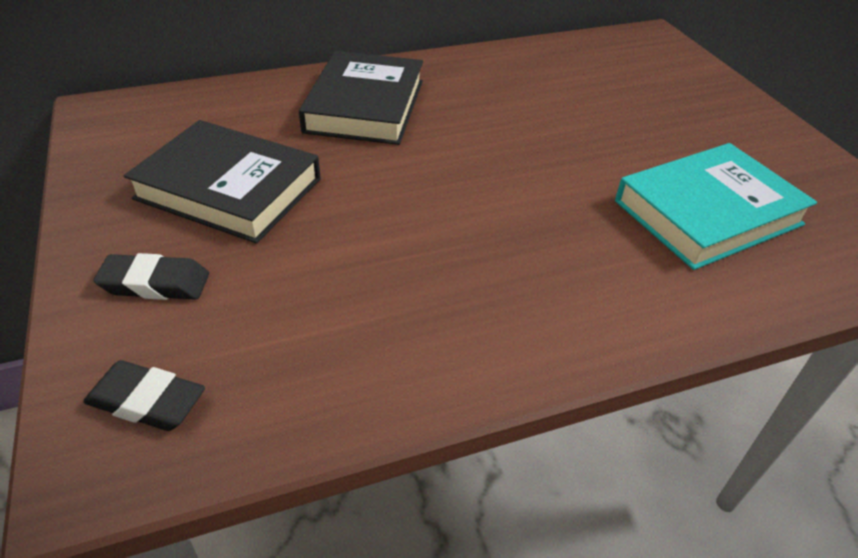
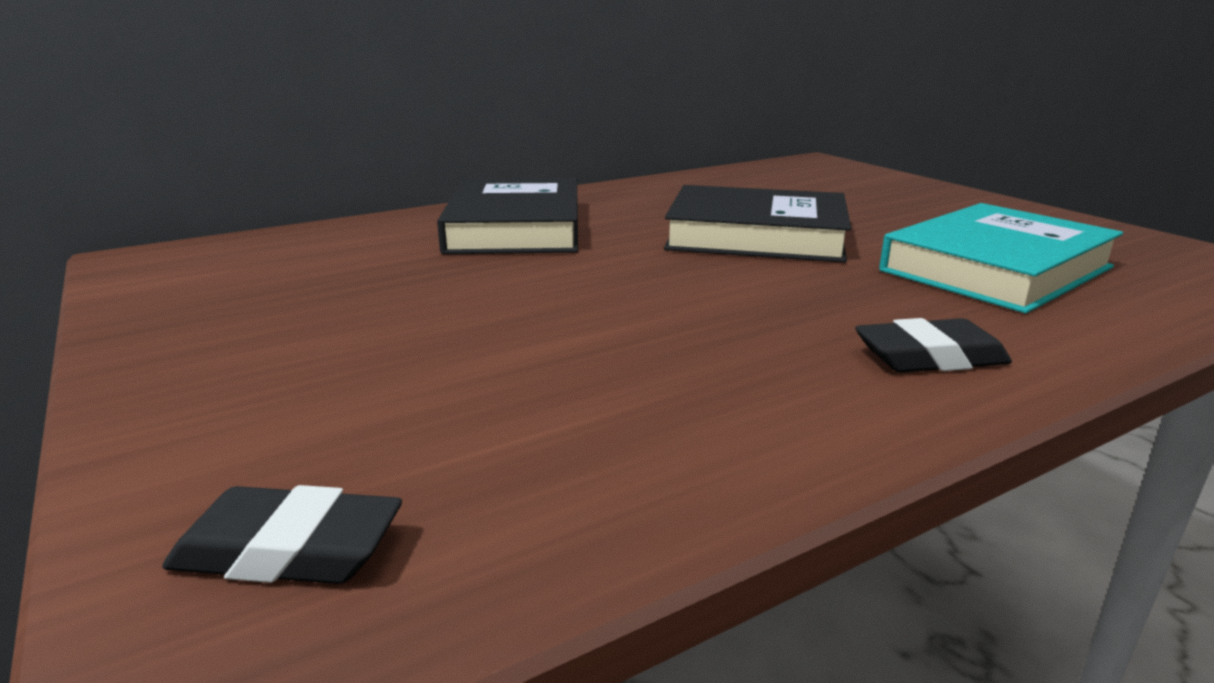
camera: 10 degrees left, 20 degrees down
(155, 283) = (267, 408): black eraser -> black eraser (929, 357)
(229, 188) = (356, 307): black book -> black book (756, 236)

